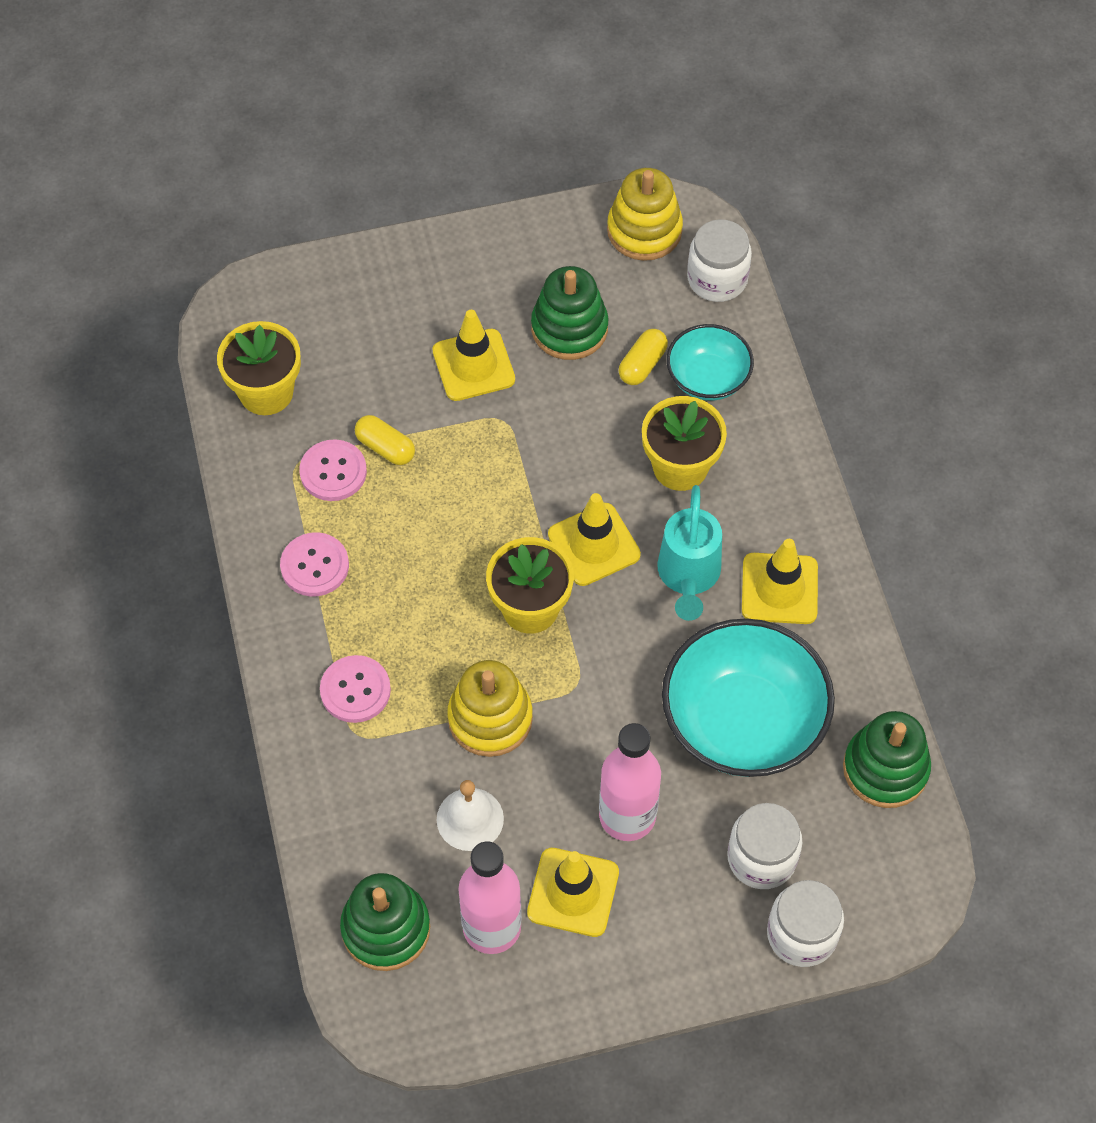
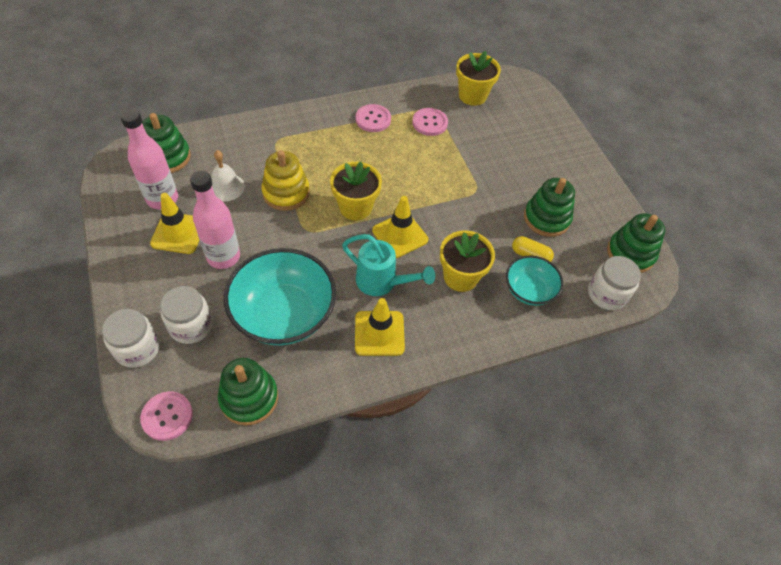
camera: 80 degrees right, 5 degrees down
(355, 690) = (302, 138): pink button -> pink button (167, 416)
(385, 447) = (448, 142): yellow capsule -> none
(473, 365) = (509, 176): yellow traffic cone -> none
(644, 230) = (630, 253): yellow stacking toy -> green stacking toy
(688, 577) = (382, 283): turquoise watering can -> turquoise watering can turned 150 degrees counterclockwise

